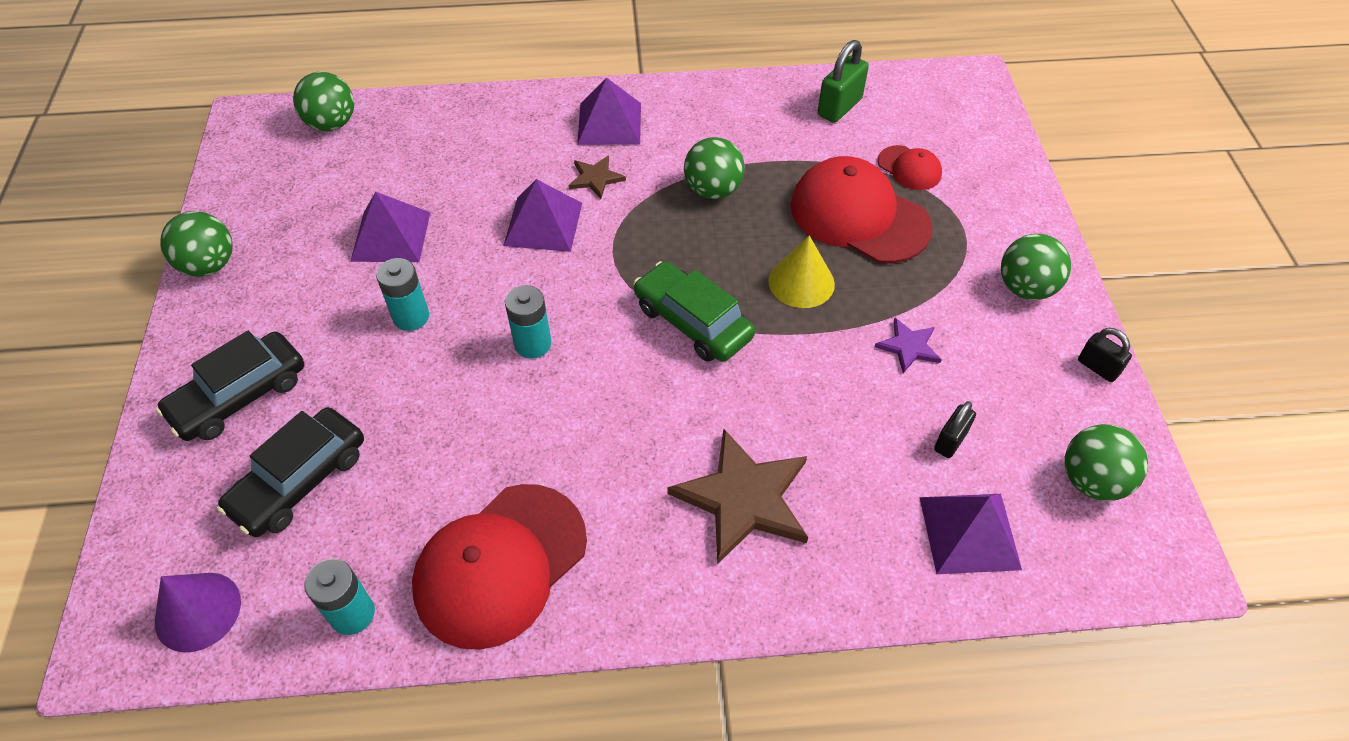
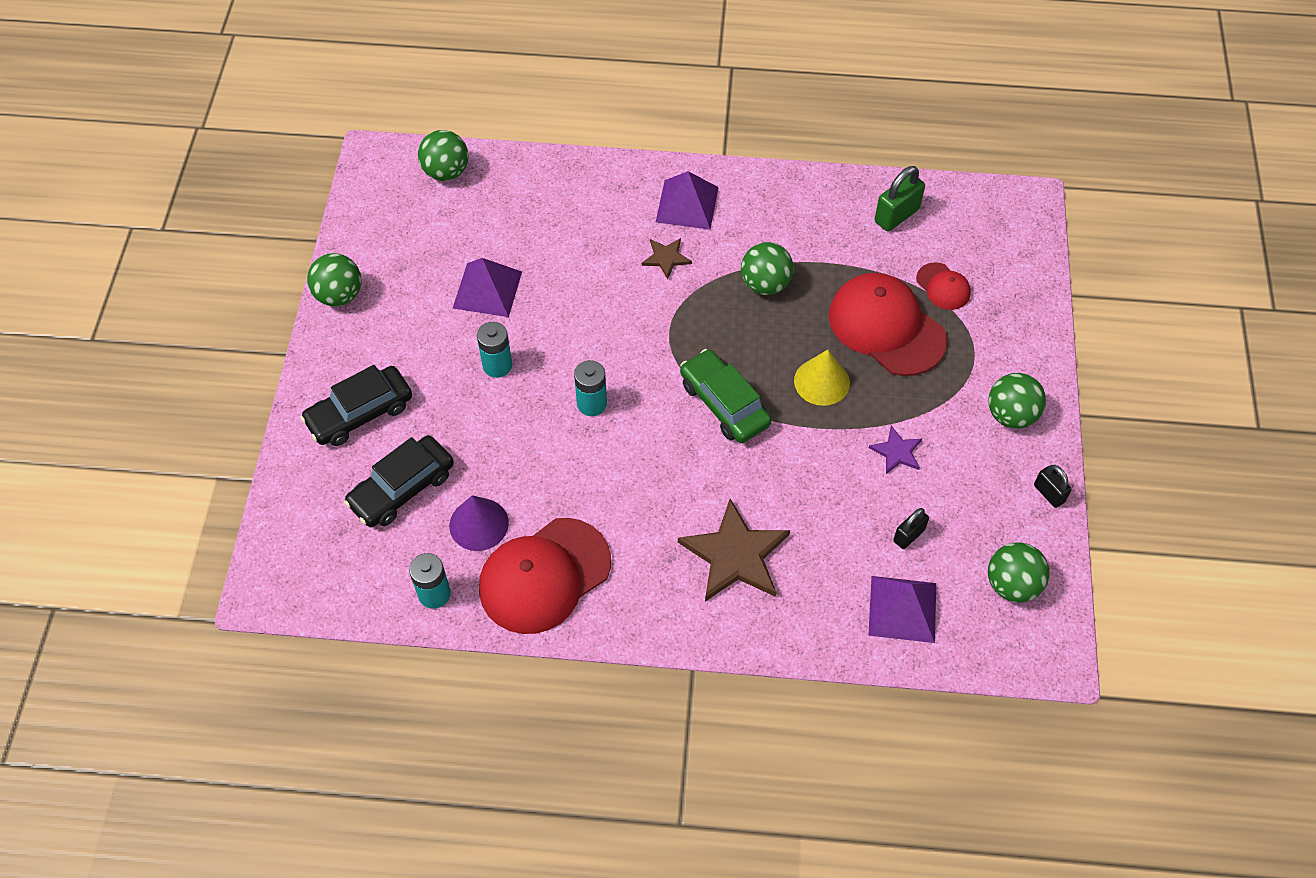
camera: 10 degrees right, 5 degrees up
(198, 611) = (325, 574): purple cone -> purple cone (479, 524)
(543, 224) = (615, 296): purple pyramid -> none

